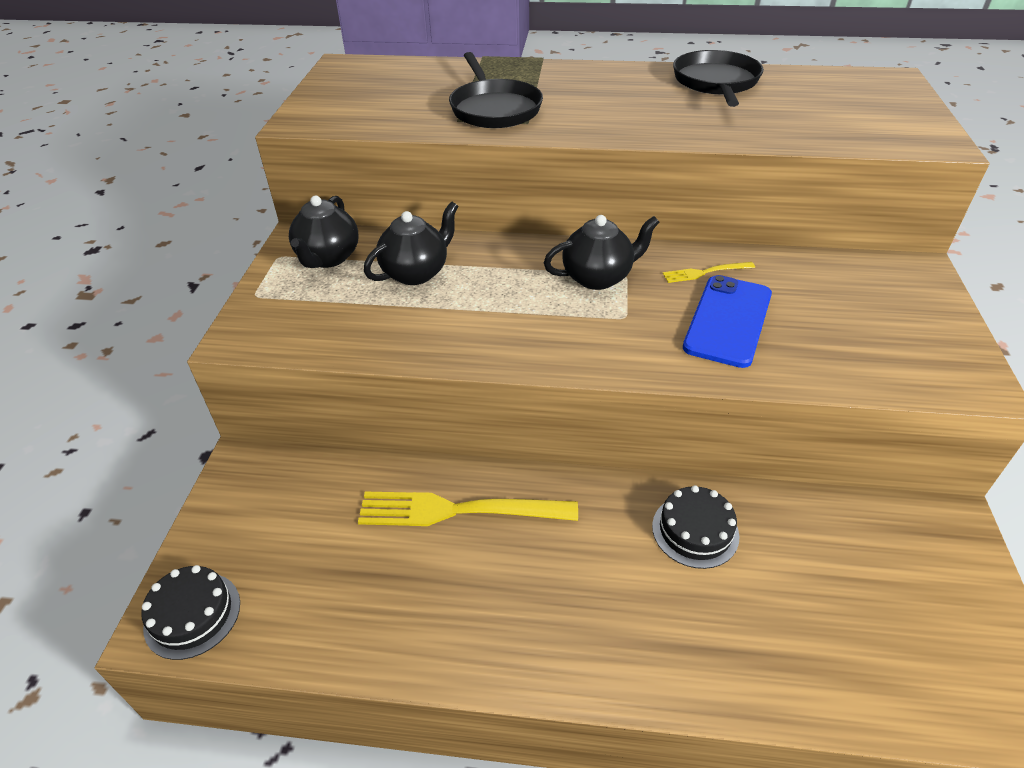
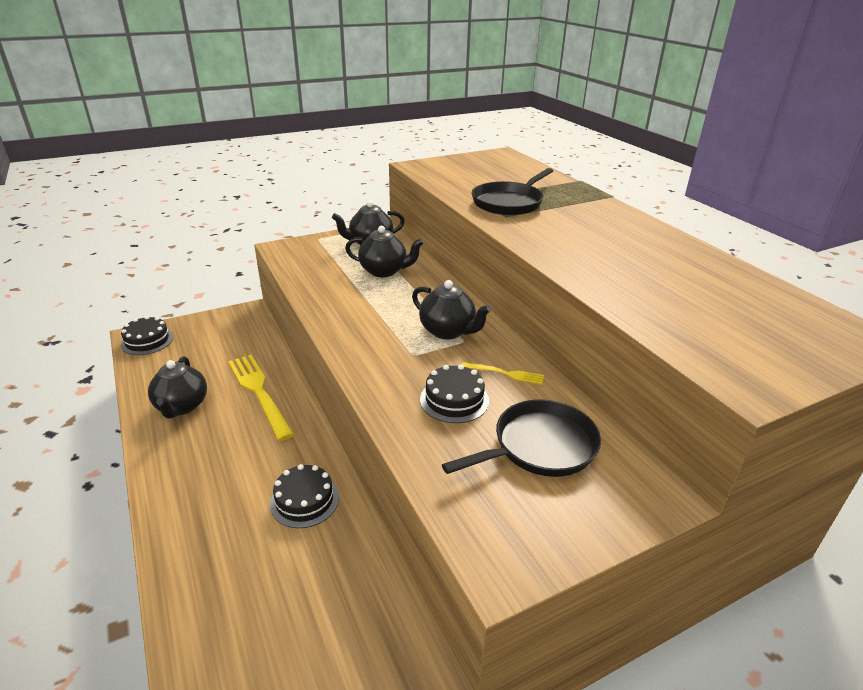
camera: 55 degrees right, 10 degrees down
(421, 608) = (182, 406): none -> black teapot
(704, 272) = (506, 373): yellow fork -> yellow fork turned 150 degrees clockwise
(716, 82) = (686, 260): black pan -> black pan (539, 447)
(728, 321) = (454, 400): blue phone -> black cake

